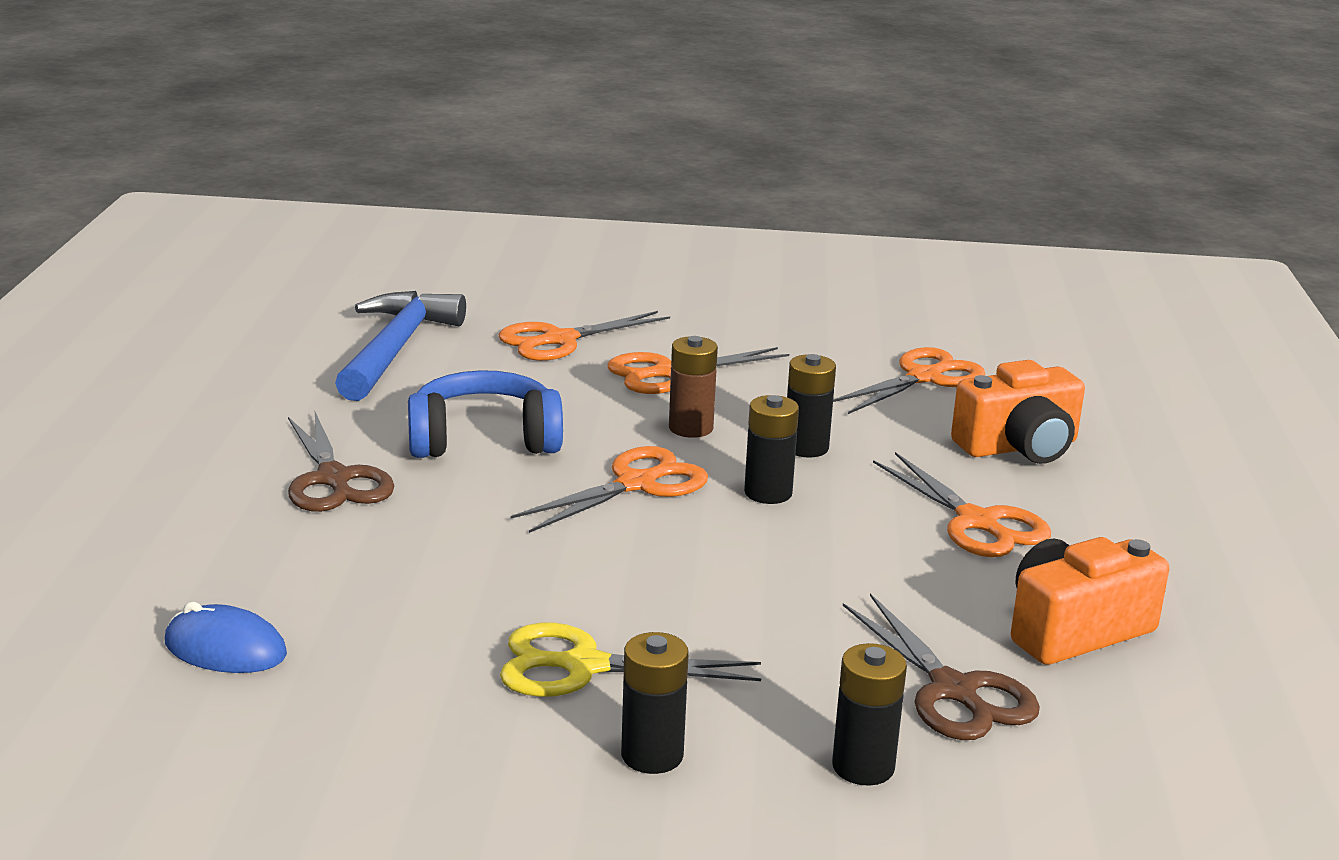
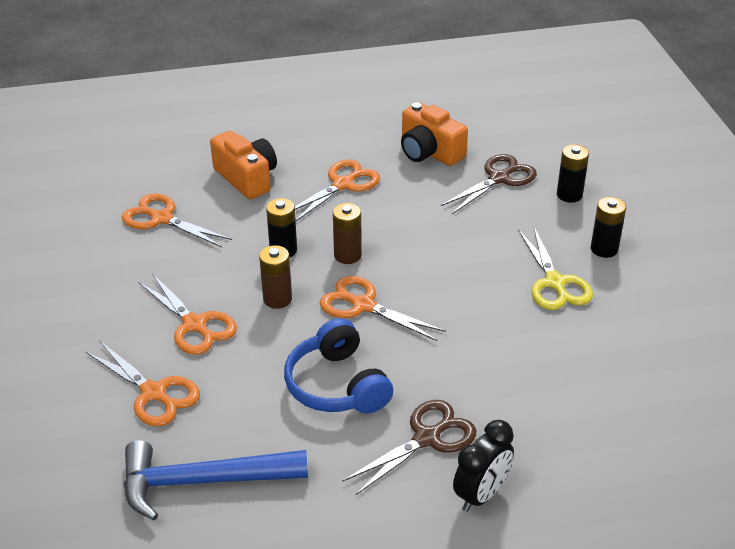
camera: 105 degrees left, 15 degrees up
(205, 494) = (481, 494): none -> black clock
(225, 649) = (629, 411): blue mouse -> none
(768, 493) = (347, 255): black battery -> brown battery

